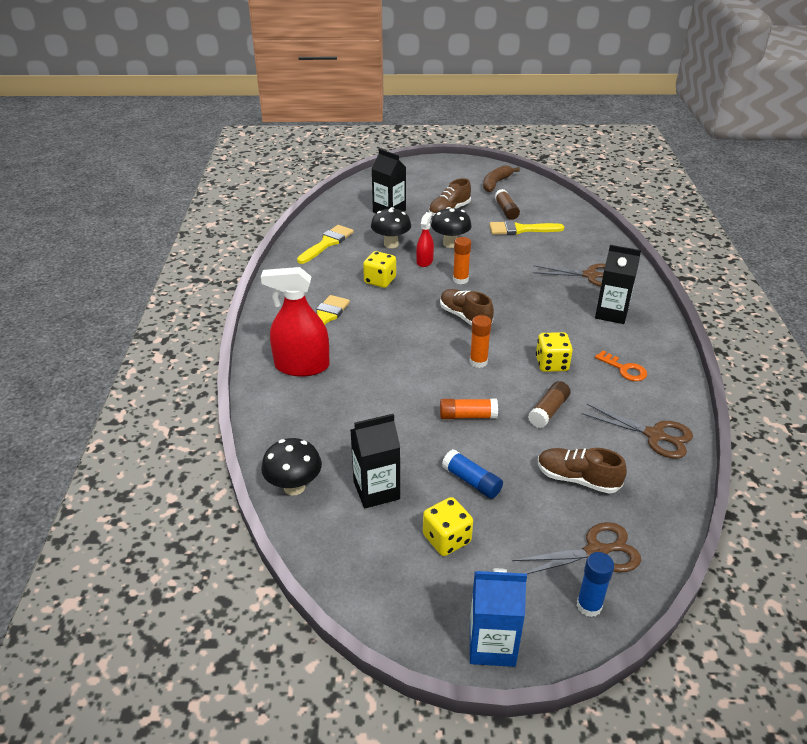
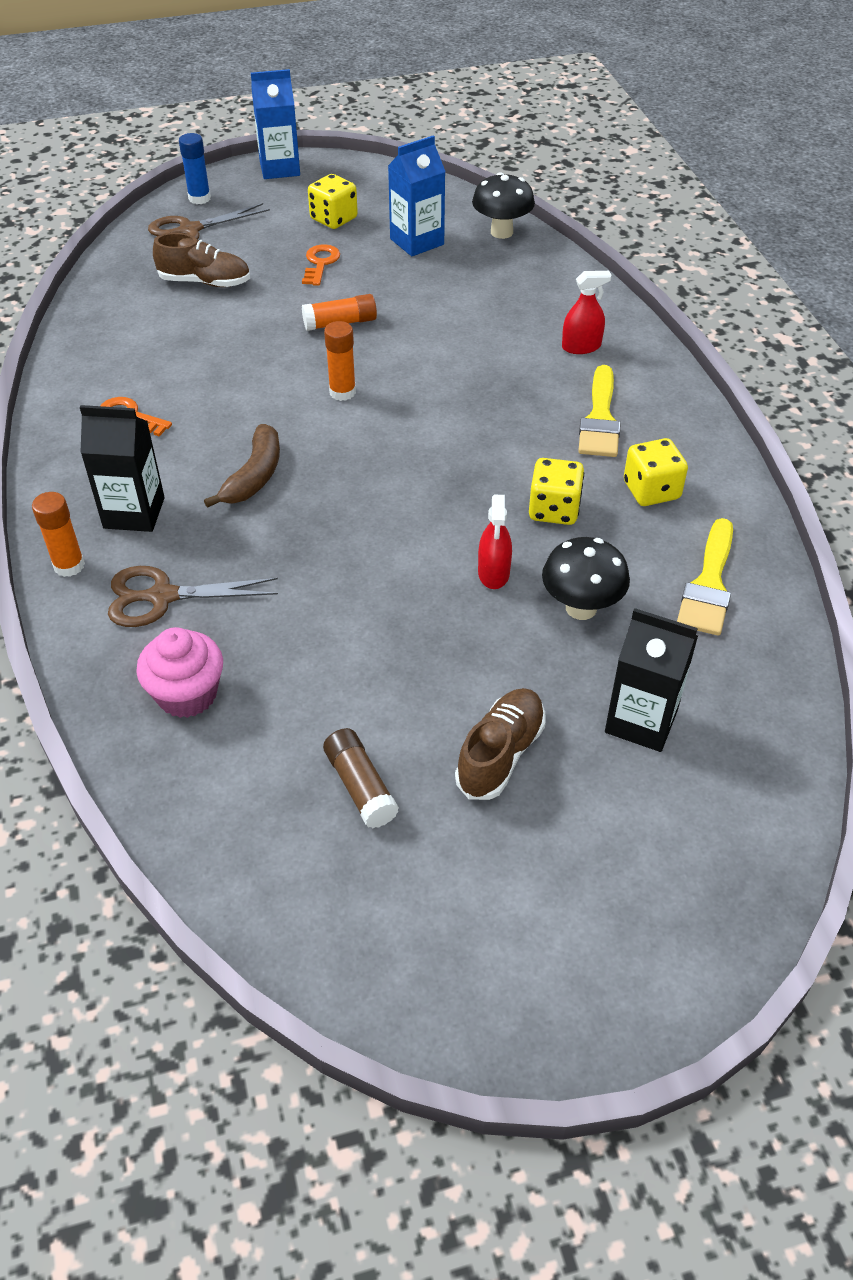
camera: 165 degrees right, 10 degrees up
(302, 366) = (581, 347): red spray bottle -> red spray bottle, size x0.53
(376, 490) = (417, 242): black carton -> blue carton
(450, 244) = (460, 634): black mushroom -> none
(460, 280) = (410, 539): orange glue stick -> orange glue stick (69, 565)
(465, 317) = (381, 462): brown shoe -> none
(471, 481) = (320, 263): blue glue stick -> orange key
(496, 183) = (411, 920): brown banana -> brown banana (254, 476)
(521, 229) = (315, 716): yellow brush -> none
(548, 411) = (239, 344): brown glue stick -> none
(551, 364) = (236, 406): yellow dice -> yellow dice (651, 490)
(576, 242) = (187, 694): none -> pink cupcake
(654, 435) = (107, 338): brown scissors -> none

